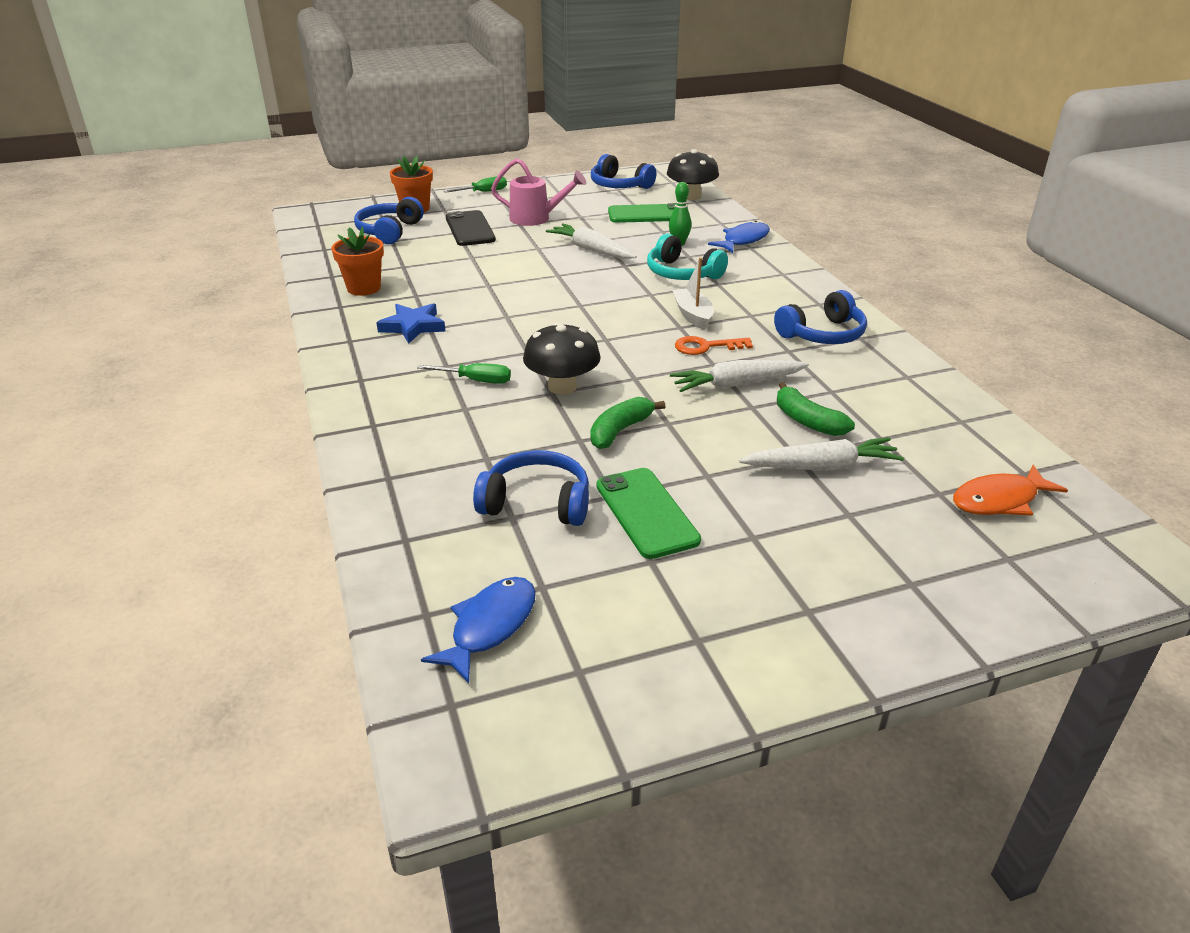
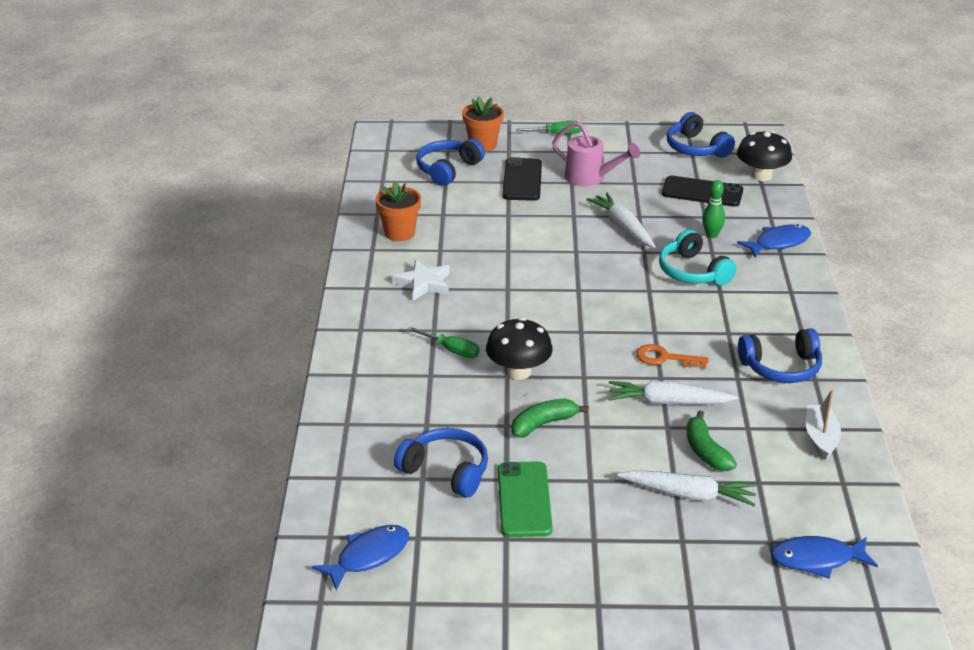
camera: 20 degrees right, 0 degrees up
(413, 326) = (424, 284): blue star -> white star
(647, 214) = (702, 192): green phone -> black phone
(693, 315) = (674, 322): white boat -> white boat (820, 438)
(999, 500) = (817, 559): orange fish -> blue fish

